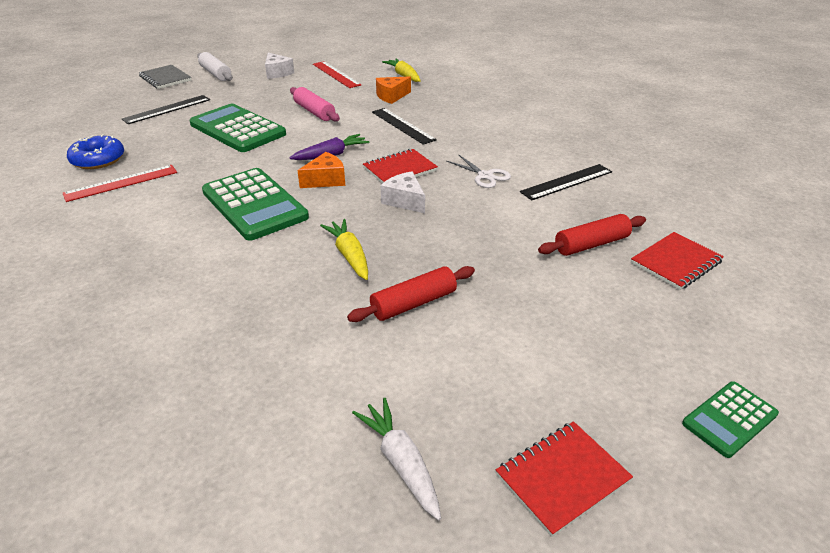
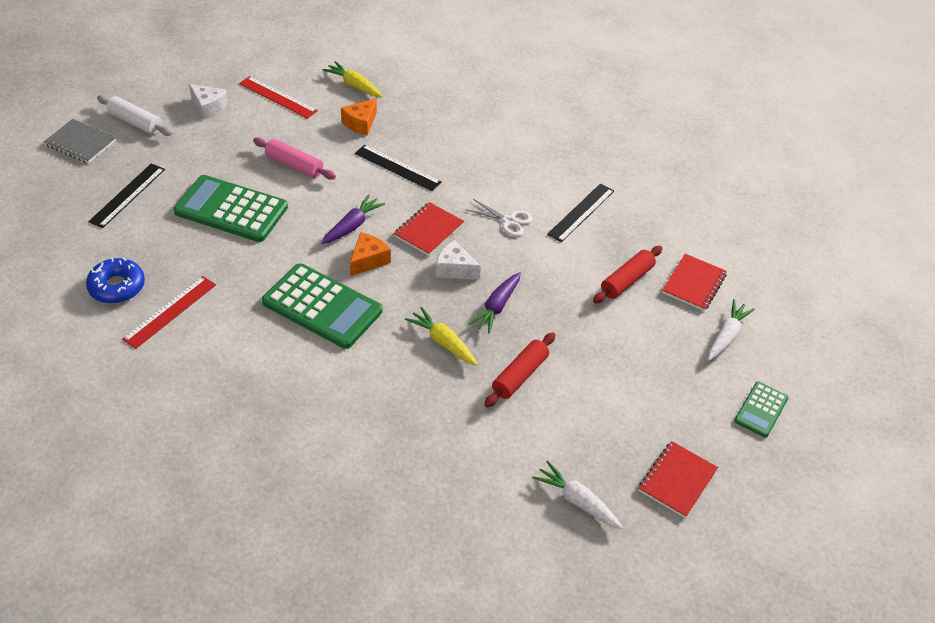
camera: 25 degrees left, 10 degrees up
(428, 238) = (497, 307): none -> purple carrot
(703, 322) = (726, 336): none -> white carrot

